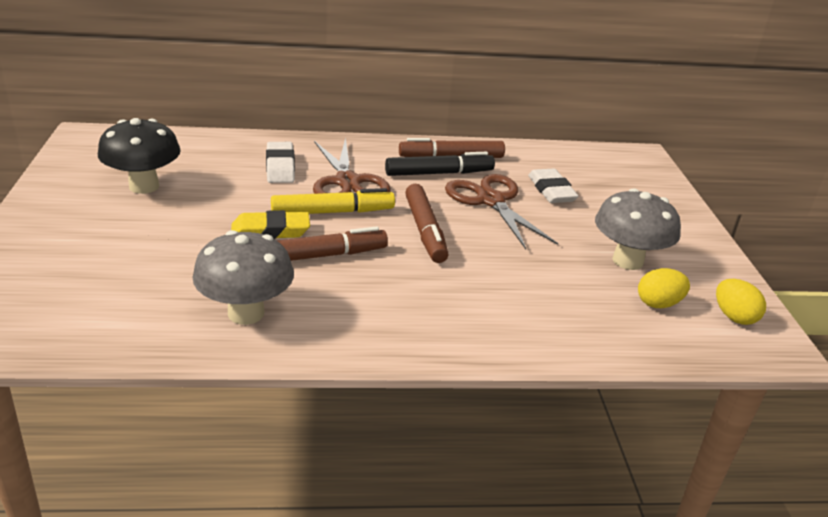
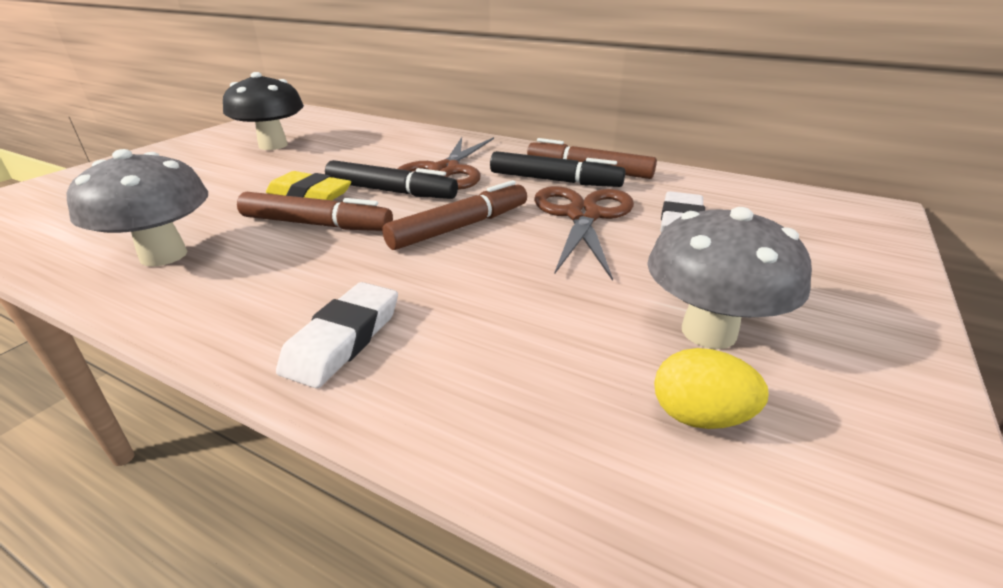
camera: 35 degrees right, 0 degrees up
(280, 167) = (402, 150): white eraser -> white eraser (343, 339)
(332, 212) = (391, 191): yellow marker -> black marker
(425, 231) = (460, 227): brown marker -> brown marker turned 150 degrees counterclockwise
(734, 317) = (858, 504): yellow egg -> none

